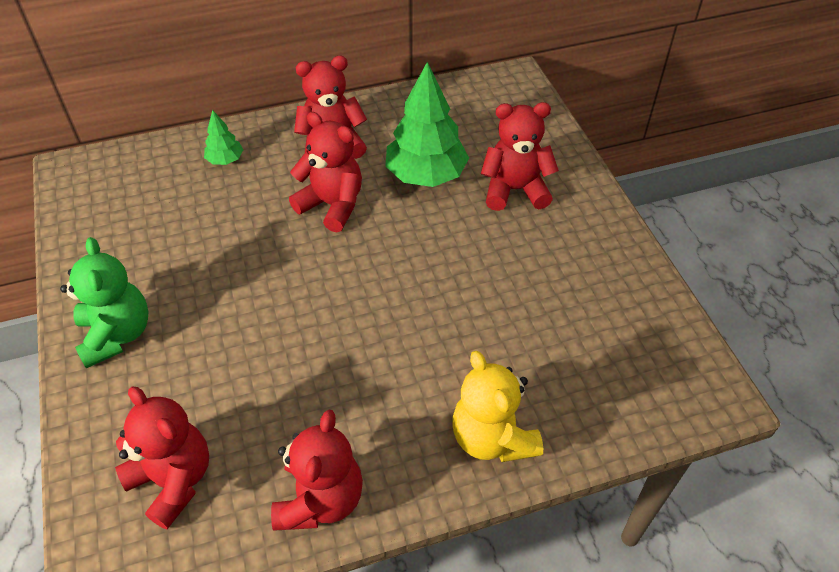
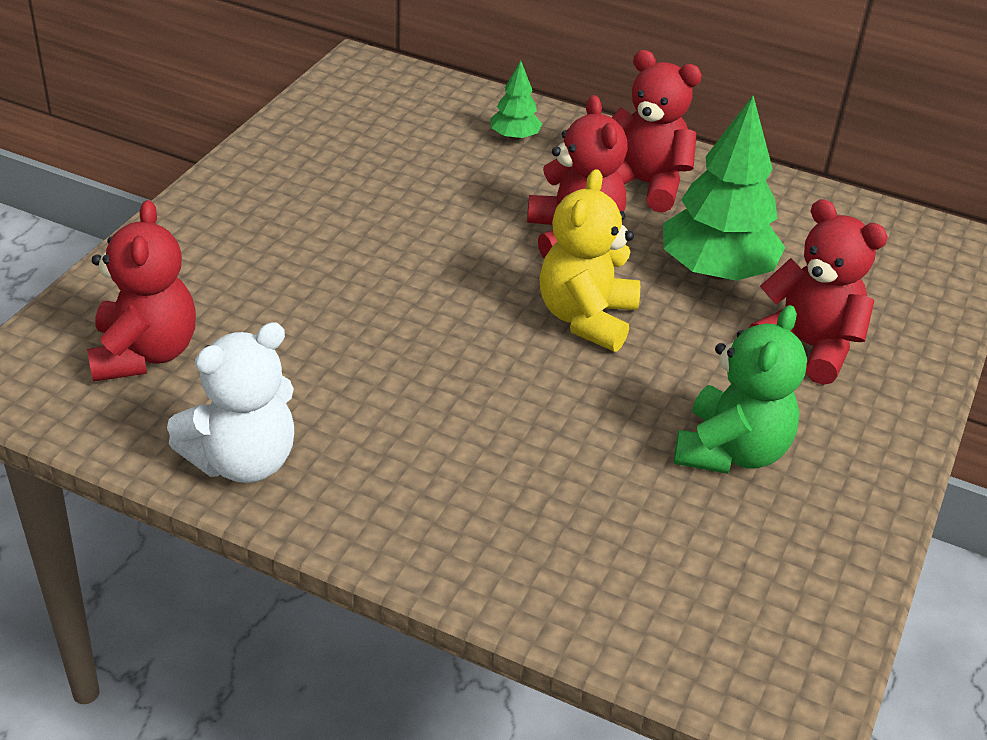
camera: 40 degrees right, 10 degrees down
(116, 335) = (239, 215): green teddy bear -> green teddy bear (731, 451)
(320, 499) = (243, 461): red teddy bear -> white teddy bear
(492, 438) = (472, 540): yellow teddy bear -> yellow teddy bear (586, 318)

